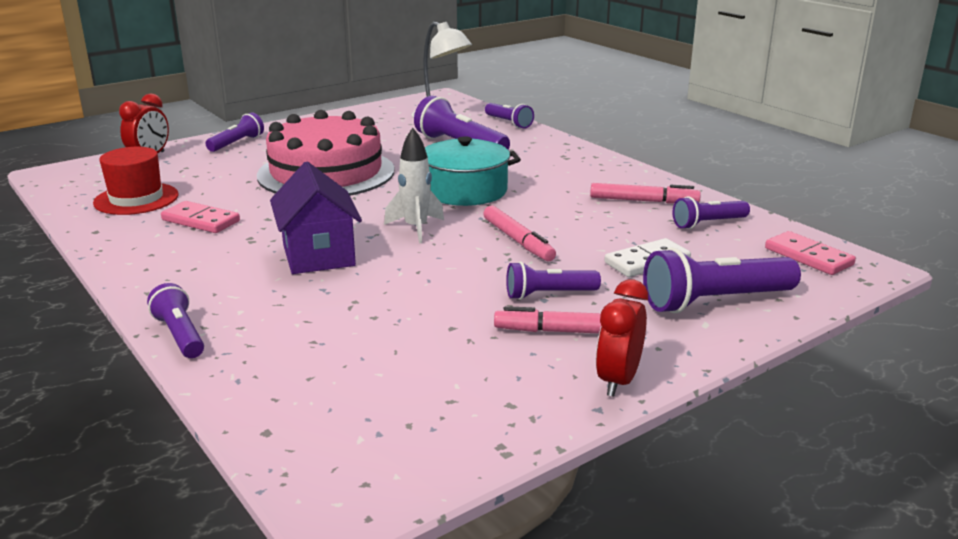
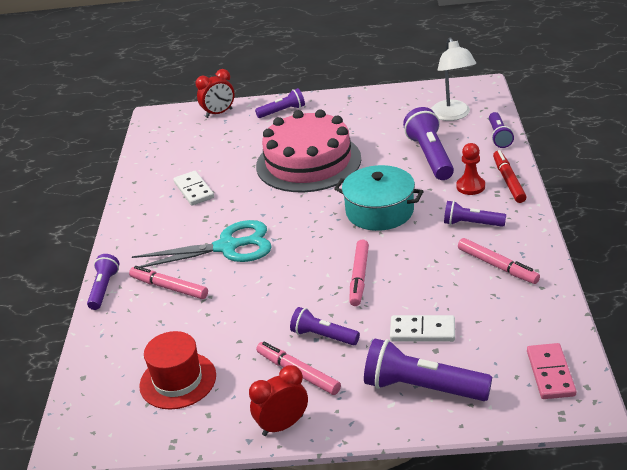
camera: 40 degrees right, 10 degrees up
(136, 199) = (178, 156): red hat -> red hat (178, 380)
(201, 220) = (194, 190): pink domino -> white domino
(284, 308) = (169, 287): none -> pink marker
(318, 255) = (228, 247): purple house -> turquoise scissors
(416, 229) = (308, 241): white rocket -> none
(533, 157) = (470, 186): none -> red pawn
(563, 147) = (508, 181): none -> red marker
(708, 223) = (517, 309): purple flashlight -> purple flashlight (472, 224)

